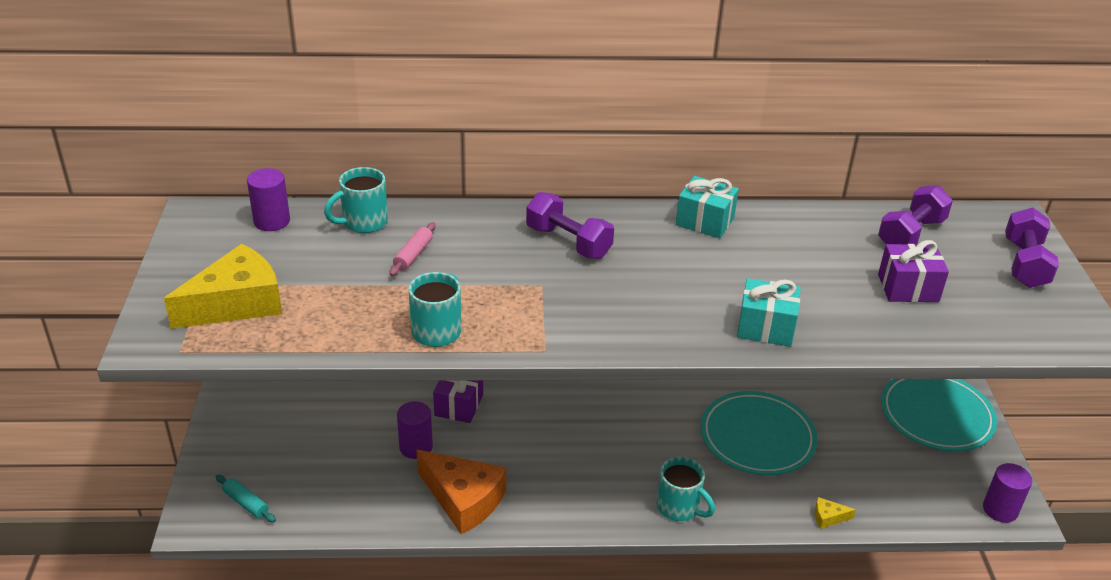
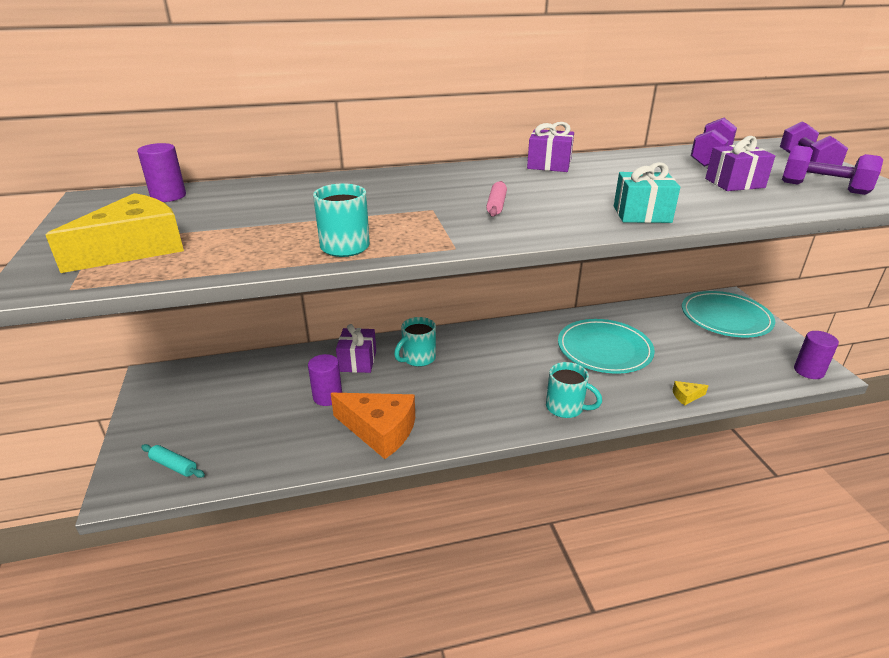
camera: 10 degrees left, 5 degrees down
(363, 222) = (256, 190): turquoise mug -> turquoise mug (418, 358)
(413, 255) = (307, 203): pink rolling pin -> pink rolling pin (496, 205)
(568, 242) = (443, 184): purple dumbbell -> purple dumbbell (823, 188)
(704, 221) = (549, 165): turquoise gift -> purple gift

